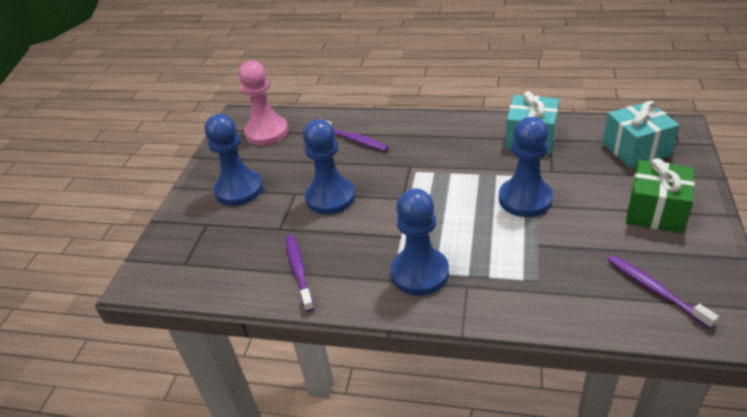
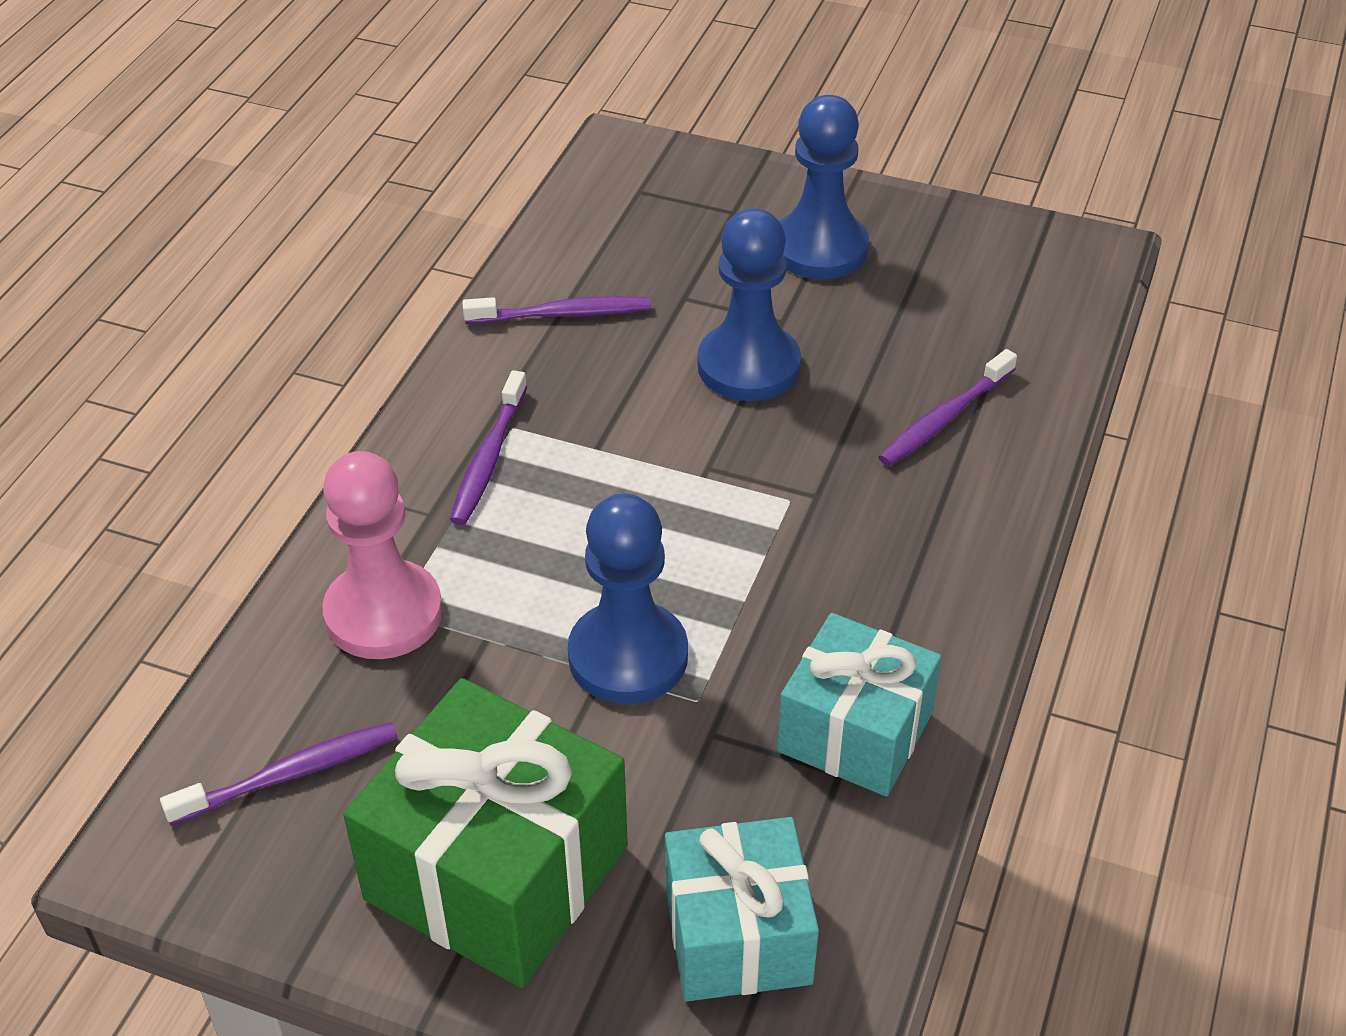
camera: 95 degrees right, 5 degrees up
(267, 132) = (1014, 289): pink pawn -> pink pawn (383, 613)
(419, 273) = (488, 458): blue pawn -> purple toothbrush
(655, 211) = (497, 872): green gift -> green gift, size x1.52

